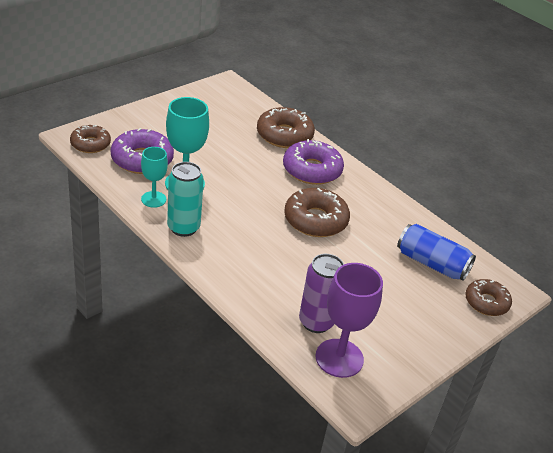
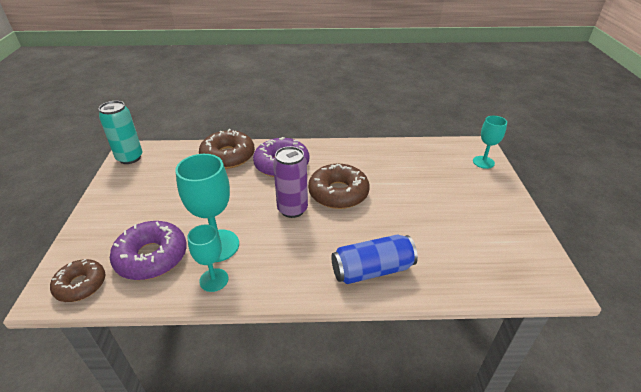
camera: 45 degrees left, 0 degrees up
(183, 228) = (273, 279): turquoise can -> turquoise can (130, 158)
(316, 322) = (454, 257): purple can -> purple can (292, 209)
(339, 358) = (503, 266): purple goblet -> none
(432, 263) = (429, 164): blue can -> blue can (372, 270)
(486, 302) = (483, 162): brown donut -> turquoise goblet

